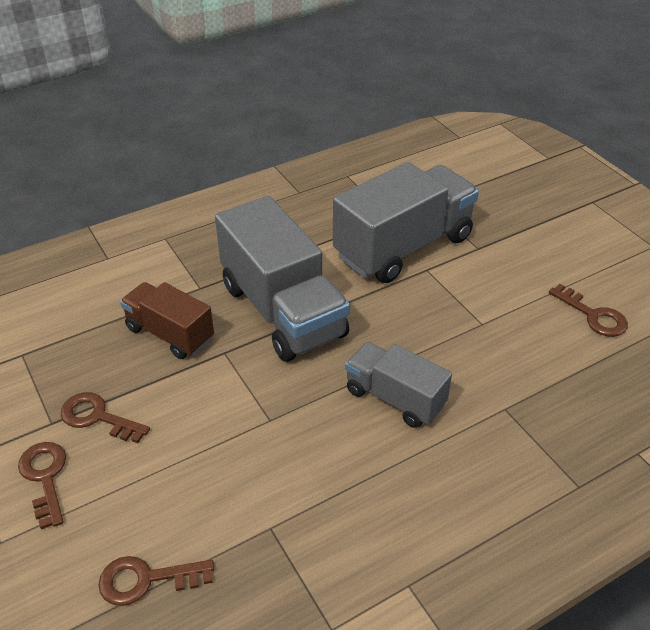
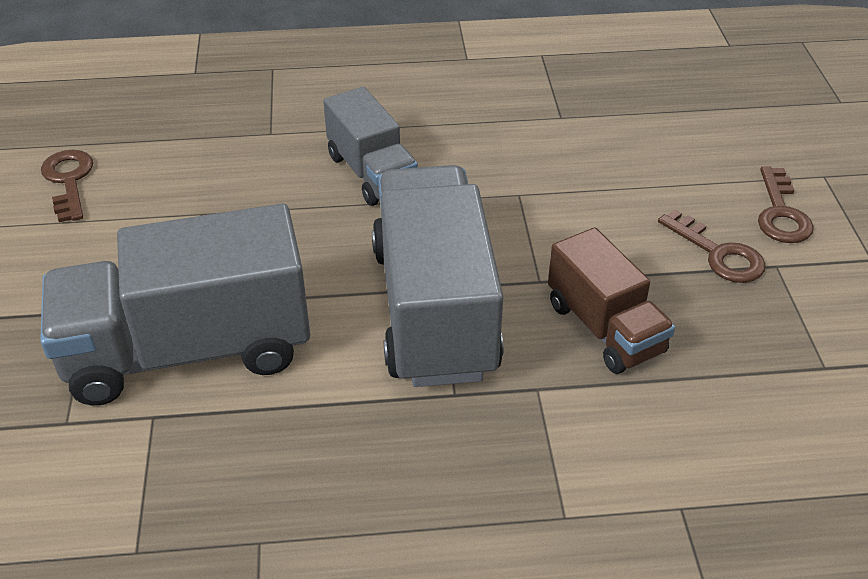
camera: 155 degrees left, 0 degrees up
(146, 580) = (683, 115): brown key -> none

